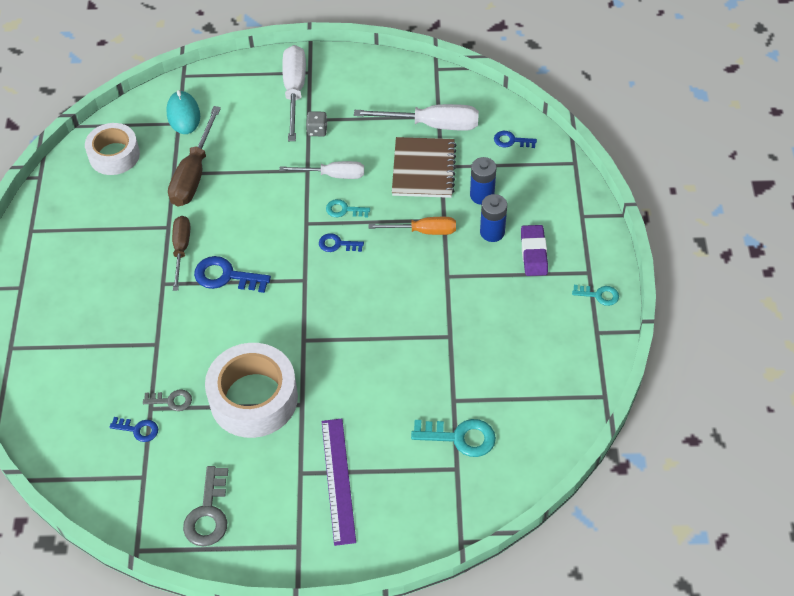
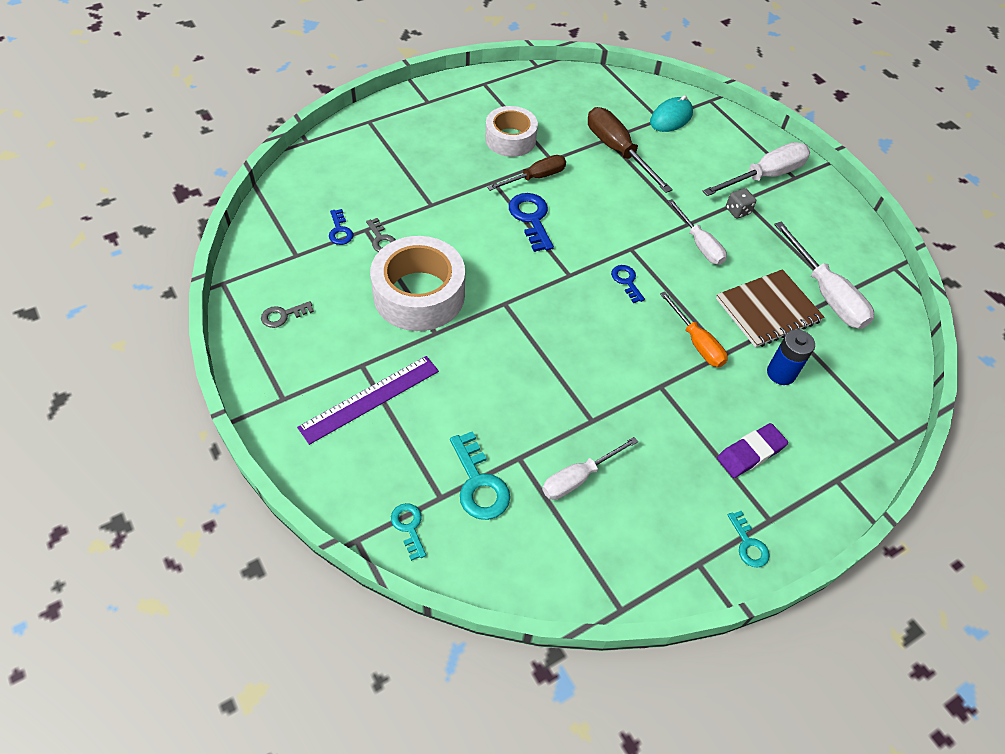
camera: 55 degrees right, 0 degrees up
(114, 155) = (594, 96): white tape -> white tape (510, 139)
(194, 174) = (617, 151): brown screwdriver -> brown screwdriver turned 75 degrees clockwise
(208, 513) = (283, 315): grey key -> grey key, size x0.59
(344, 210) = (668, 269): turquoise key -> turquoise key (409, 527)
(492, 232) = (744, 402): blue battery -> none
(492, 370) = (578, 478): none -> white screwdriver
(511, 141) = (870, 369): blue key -> none

